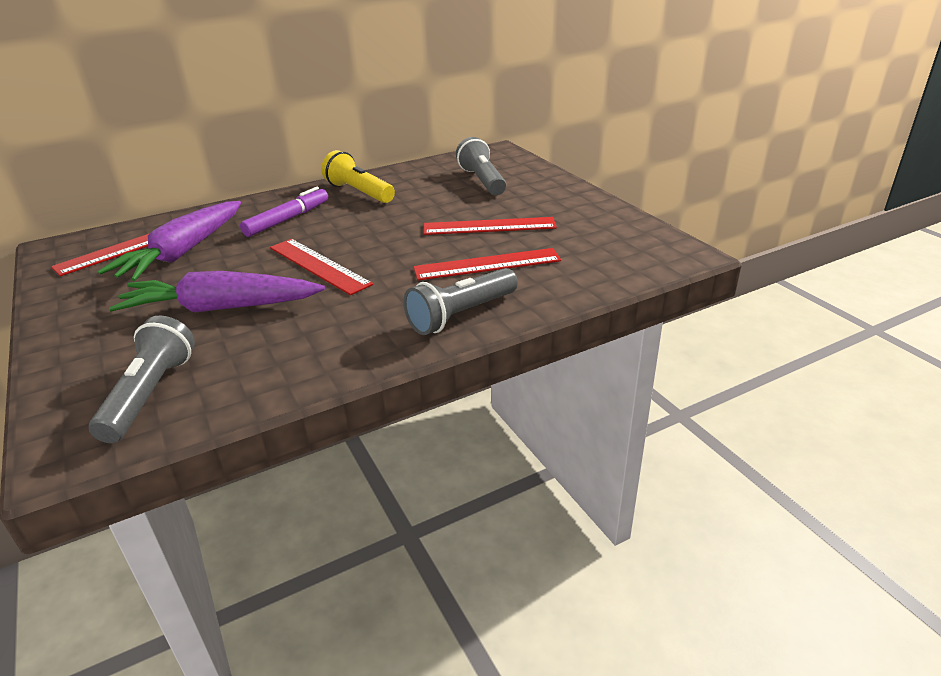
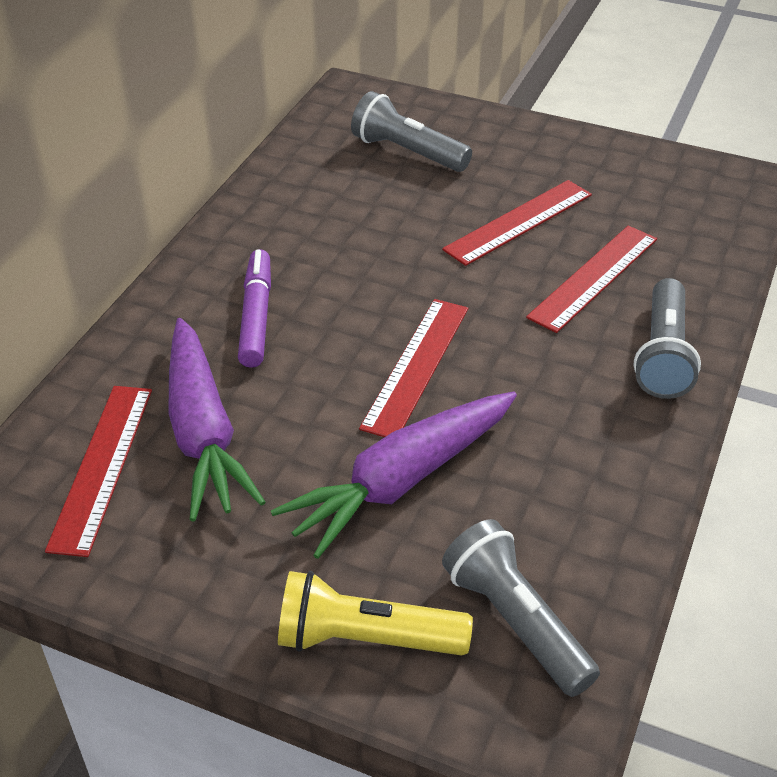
camera: 40 degrees left, 10 degrees up
(319, 265) = (416, 366): red ruler -> red ruler turned 75 degrees counterclockwise
(359, 192) = (280, 231): yellow flashlight -> yellow flashlight (366, 638)

